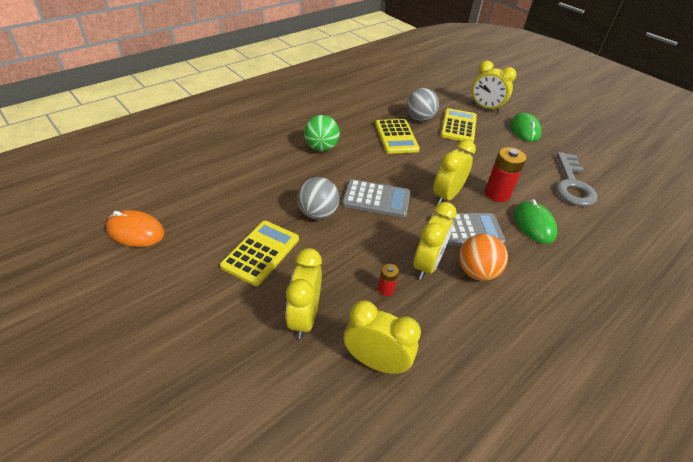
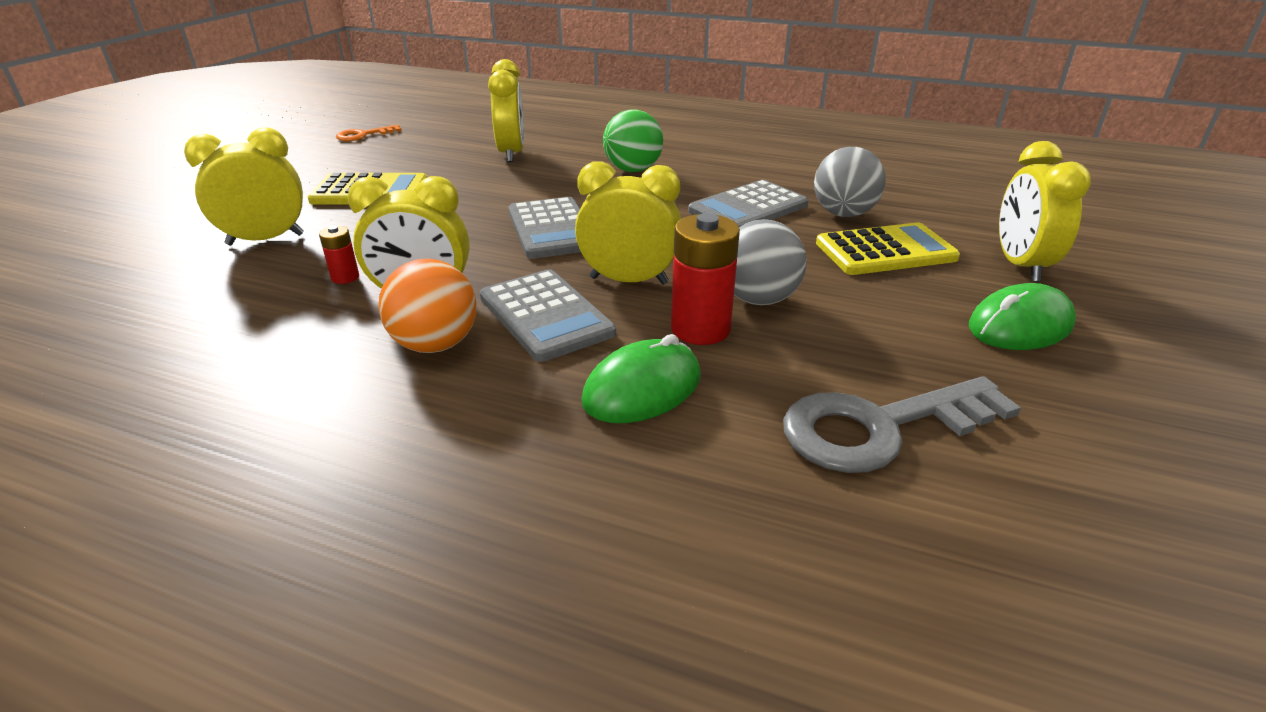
camera: 65 degrees right, 10 degrees down
(136, 231) = (363, 135): orange mouse -> orange key
(318, 213) = (476, 202): grey ball -> grey ball (758, 299)
(376, 362) = (198, 299): yellow clock -> yellow clock (511, 153)
(396, 137) = (748, 208): yellow calculator -> grey calculator

